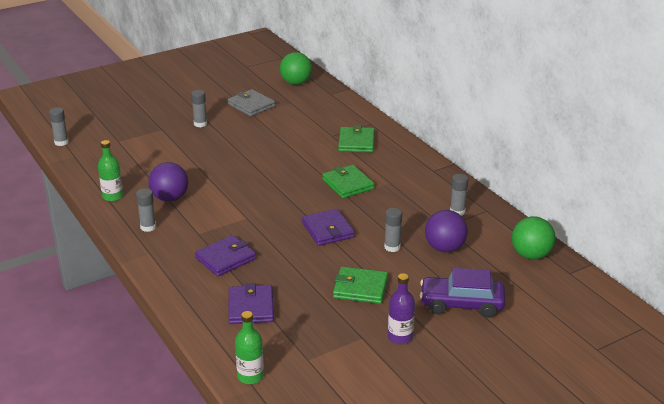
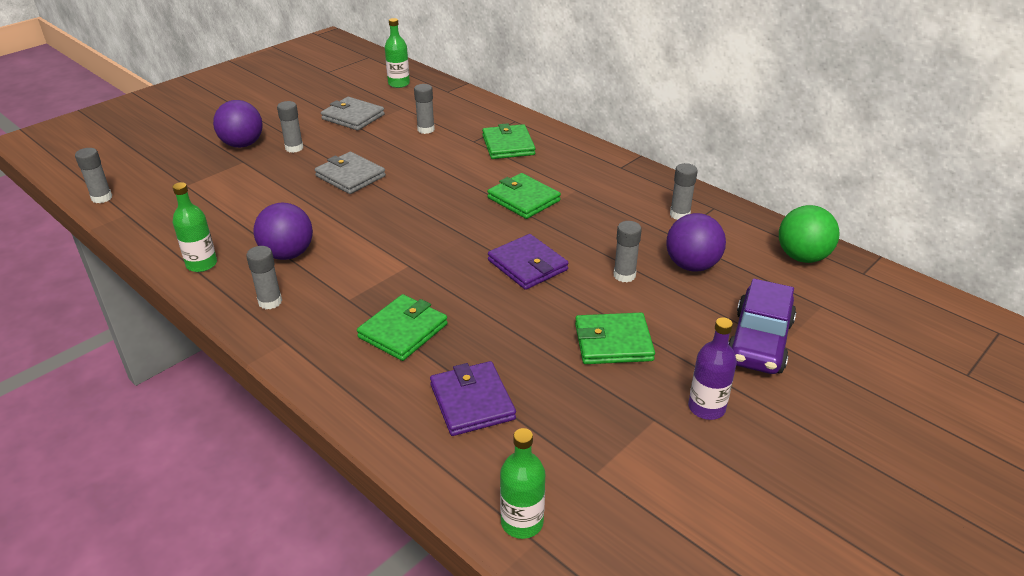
camera: 15 degrees left, 5 degrees up
(165, 116) = (242, 144): none -> purple ball
(225, 258) = (403, 331): purple wallet -> green wallet
(232, 150) = (350, 176): none -> grey wallet
(296, 83) = (399, 84): green ball -> green bottle
(300, 122) = (426, 129): none -> grey glue stick
(461, 304) = (759, 342): purple car -> purple car turned 60 degrees counterclockwise

